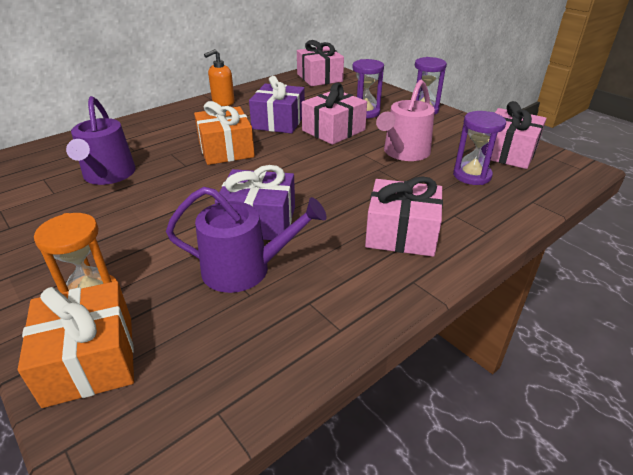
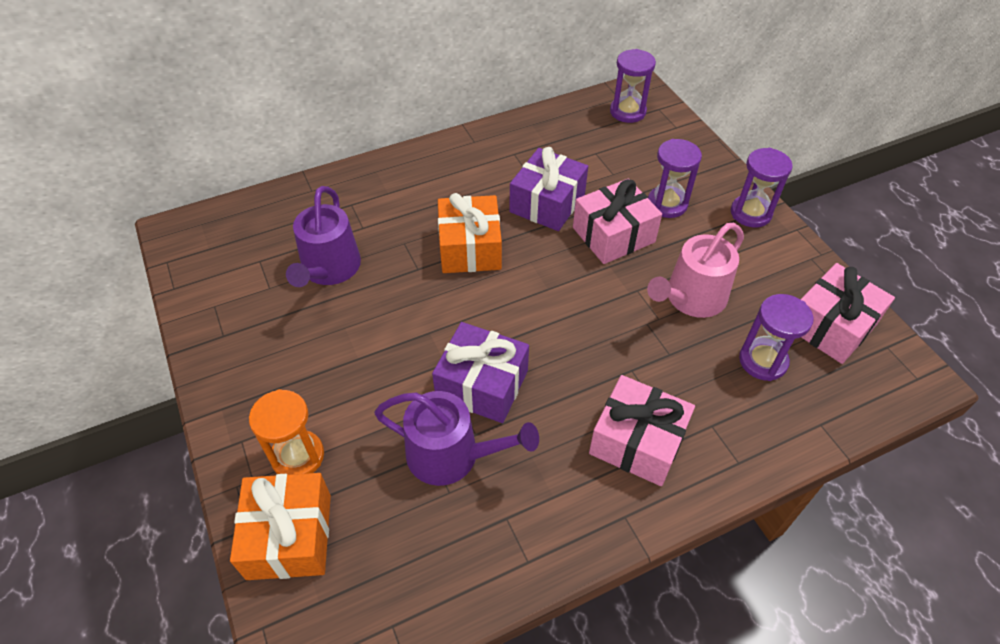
camera: 15 degrees right, 15 degrees up
(223, 102) = (485, 147): orange soap dispenser -> none
(319, 78) = (627, 112): pink gift -> purple hourglass

